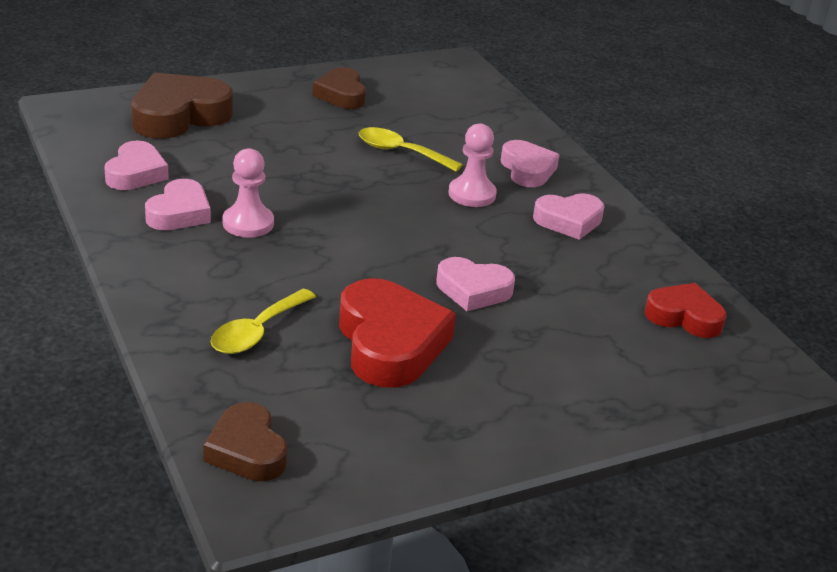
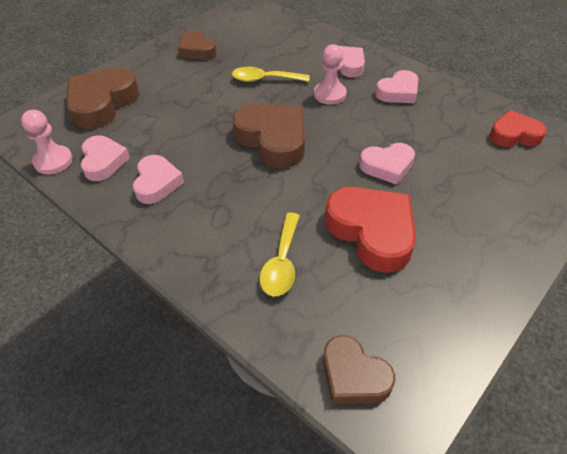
camera: 20 degrees left, 15 degrees up
(248, 223) = (209, 173): pink pawn -> pink pawn (53, 161)
(353, 217) = (273, 140): none -> brown heart

